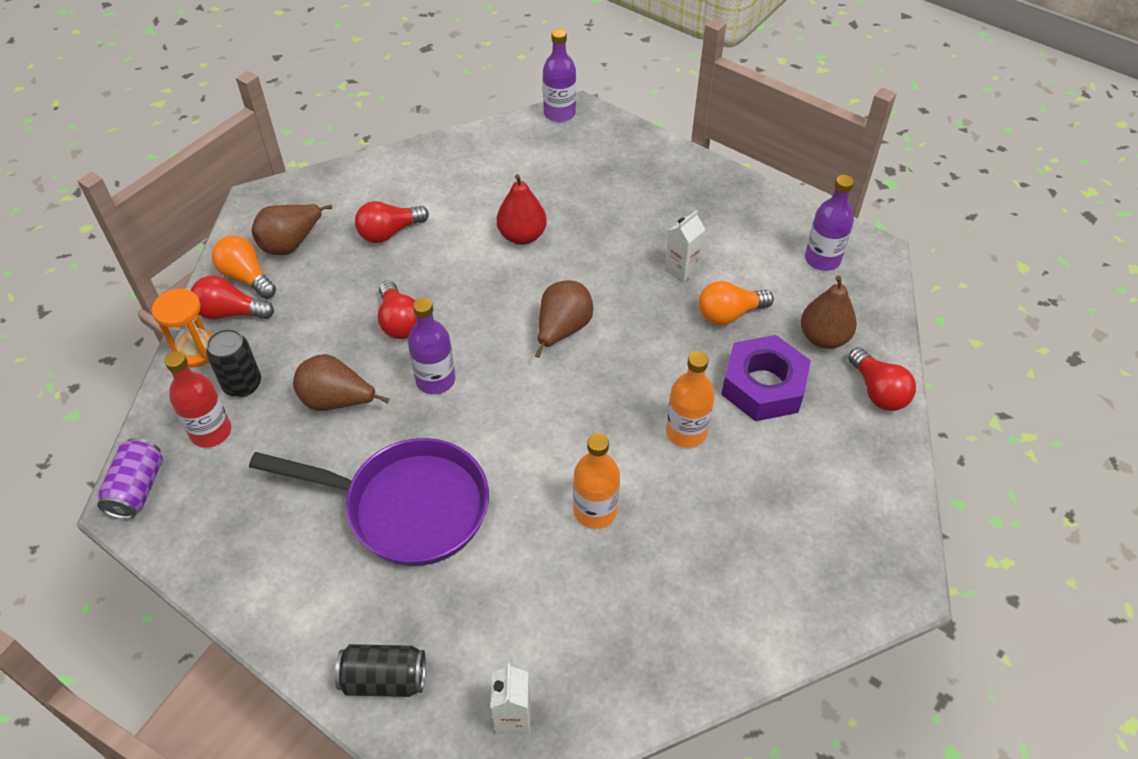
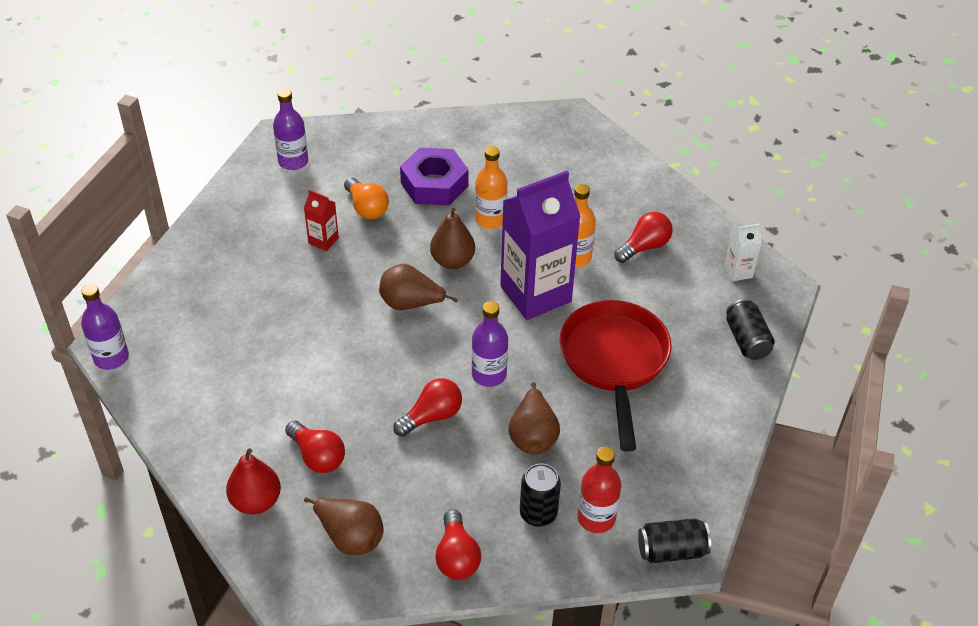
camera: 105 degrees left, 5 degrees down
(137, 489) = (671, 550): purple can -> black can
(196, 350) = (511, 567): orange hourglass -> none
(246, 277) = (406, 561): orange light bulb -> none
(407, 507) = (614, 362): purple pan -> red pan
(522, 236) = (302, 352): red pear -> red pear (256, 501)
(543, 451) = (535, 294): none -> purple carton
(681, 270) = (323, 240): white carton -> red carton
(823, 338) = (378, 157): brown pear -> brown pear (452, 261)
(878, 391) = (421, 129): red light bulb -> red light bulb (644, 247)

